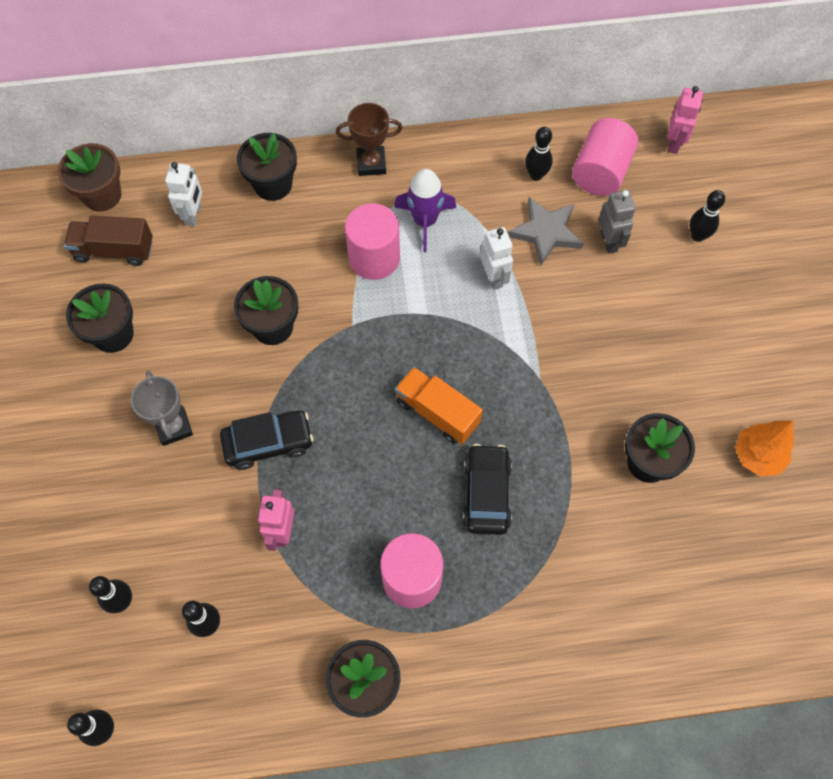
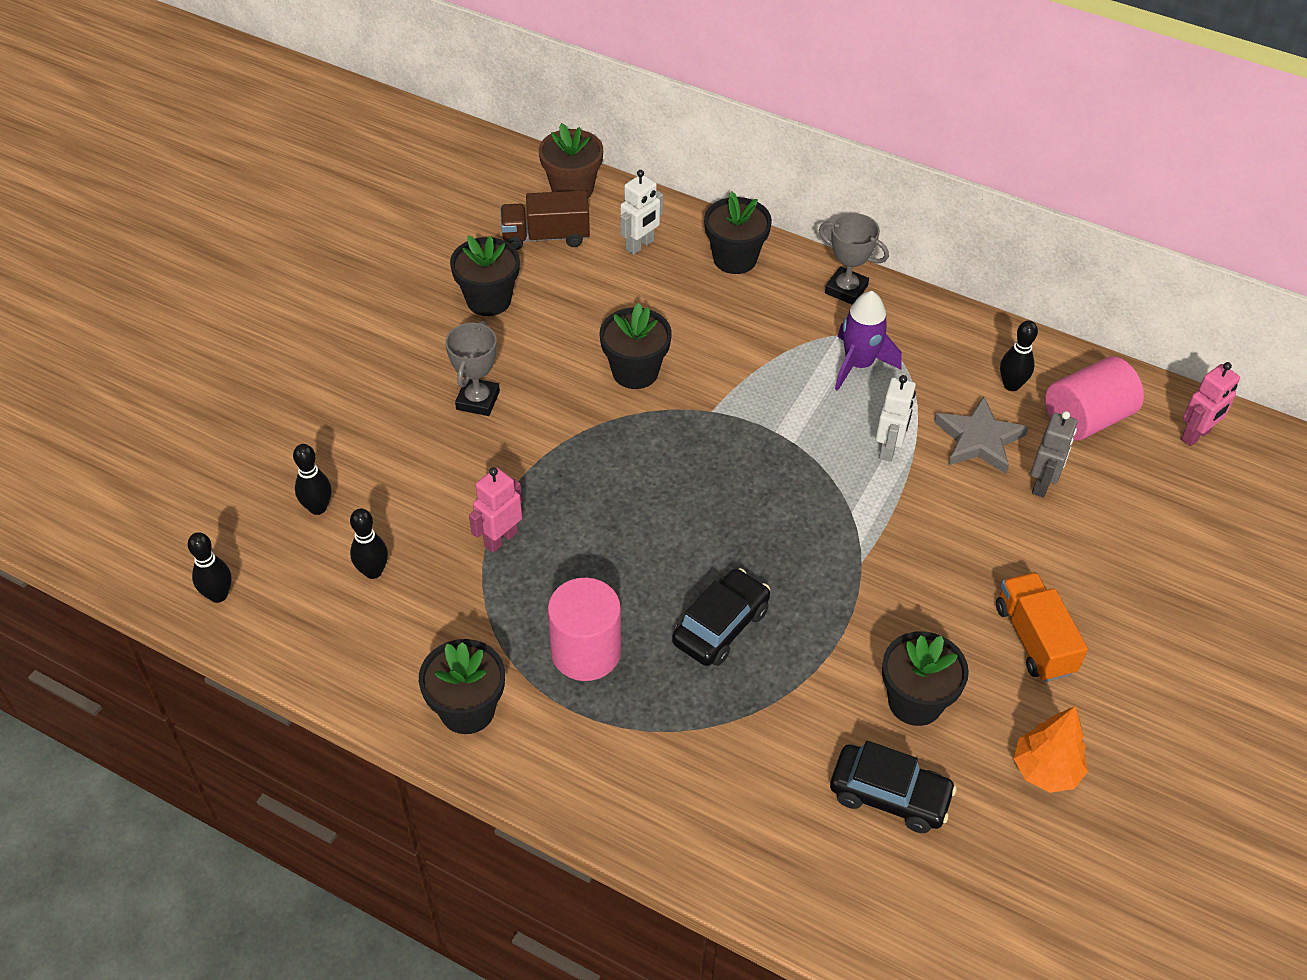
camera: 35 degrees right, 15 degrees down
(114, 250) = (546, 236): brown truck -> brown truck turned 45 degrees counterclockwise
(268, 443) = (550, 461): black car -> black car (889, 795)
(371, 163) = (846, 289): brown trophy -> grey trophy
(374, 258) = (781, 368): pink cylinder -> none
(437, 412) = (731, 530): orange truck -> orange truck (1034, 639)
(697, 236) = (1150, 532): black bowling pin -> none

